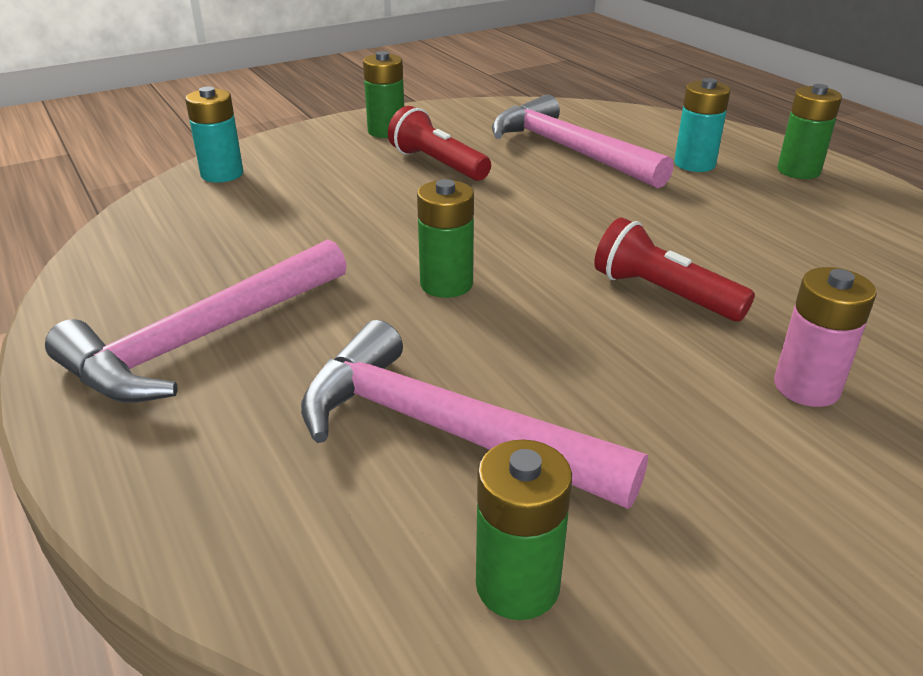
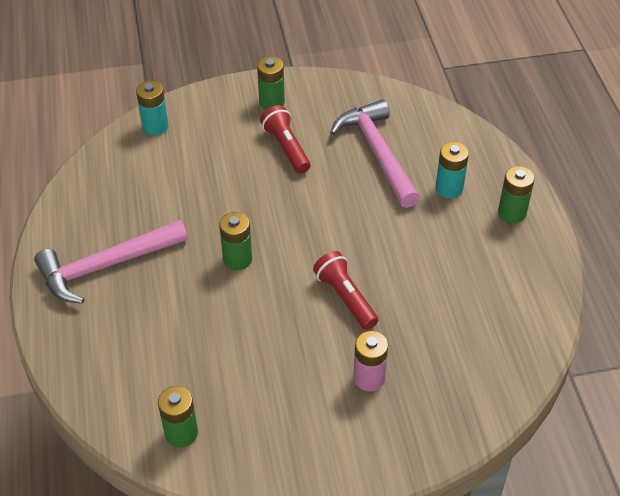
camera: 20 degrees right, 15 degrees up
(446, 430) = (190, 353): pink hammer -> none

